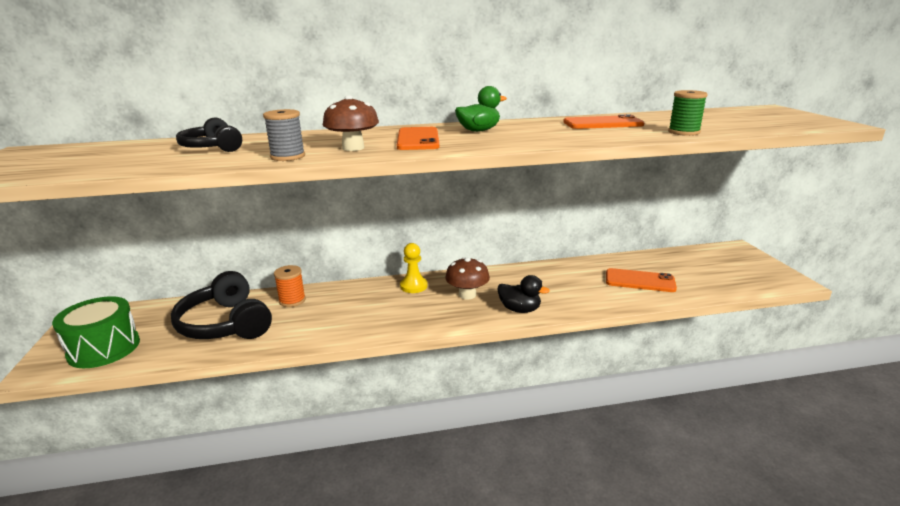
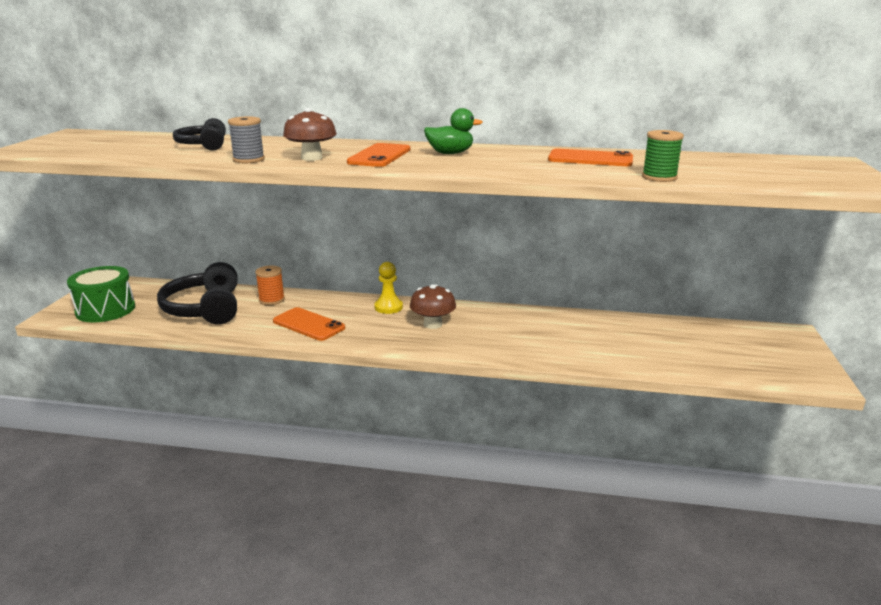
camera: 20 degrees right, 0 degrees up
(519, 309) = (472, 347): black duck -> none
(640, 281) = (630, 345): orange phone -> orange phone (309, 324)

